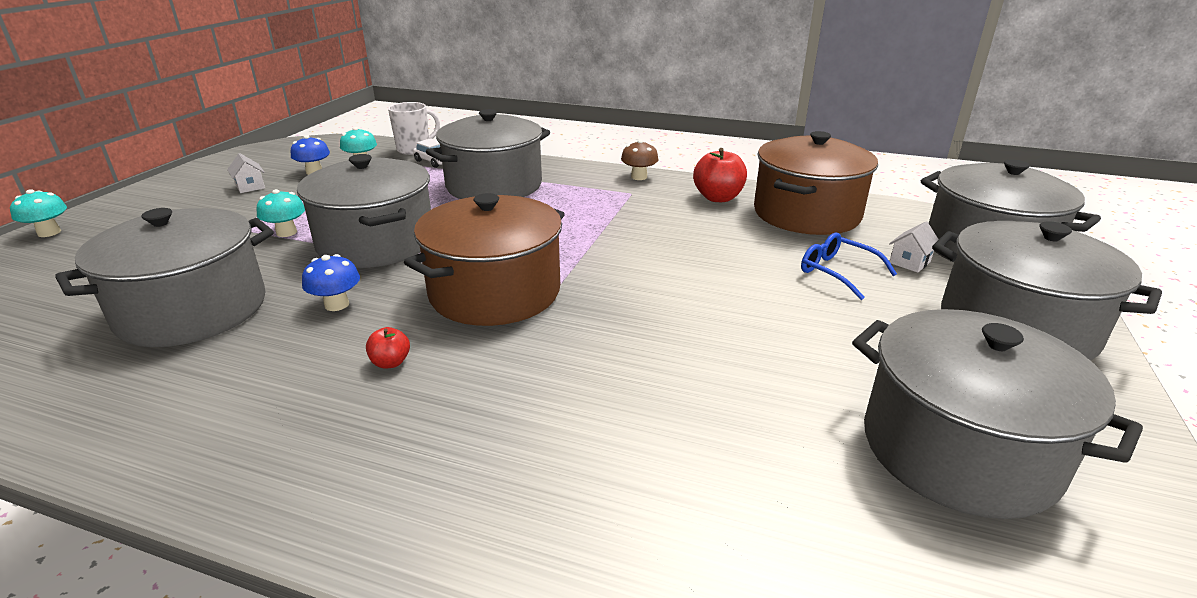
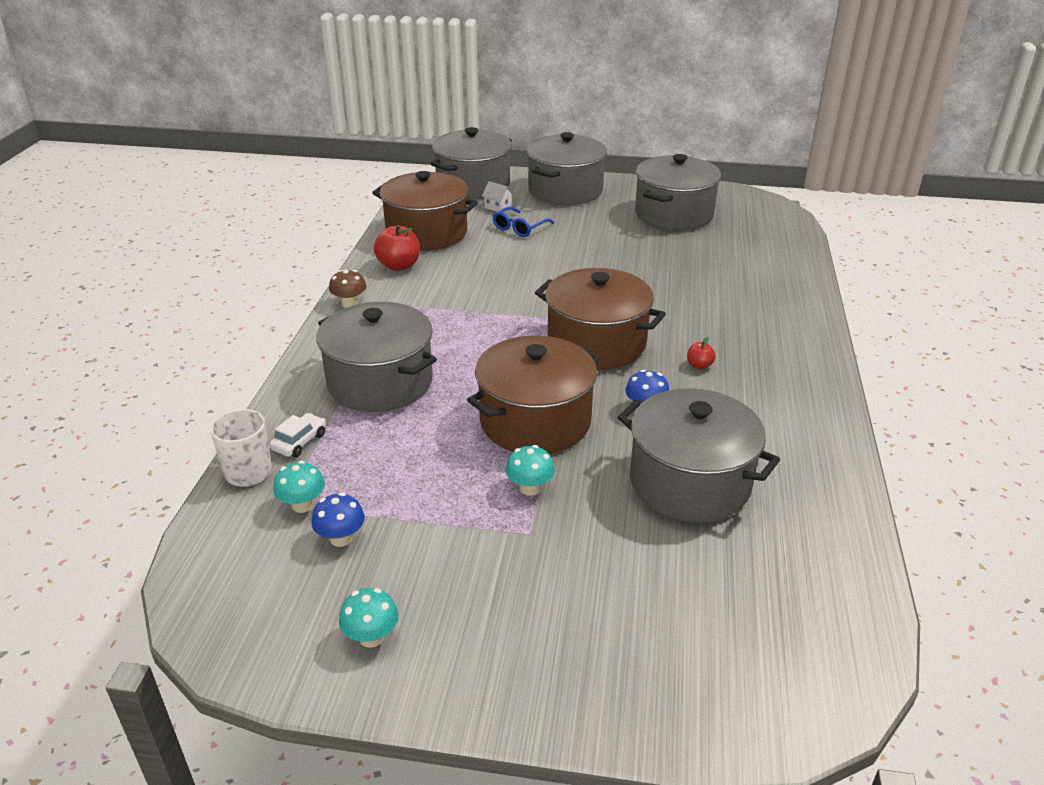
camera: 100 degrees left, 5 degrees up
(49, 233) = (591, 712): turquoise mushroom -> turquoise mushroom (371, 637)
(250, 187) = (401, 580): white house -> none
(376, 243) = (535, 421): grey pot -> brown pot

